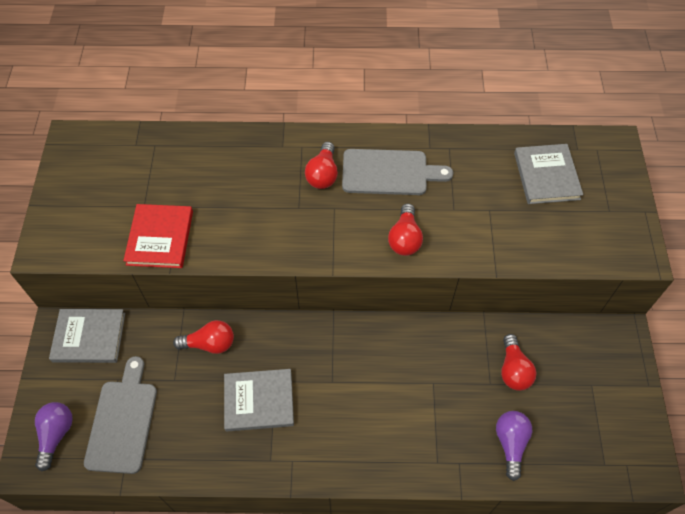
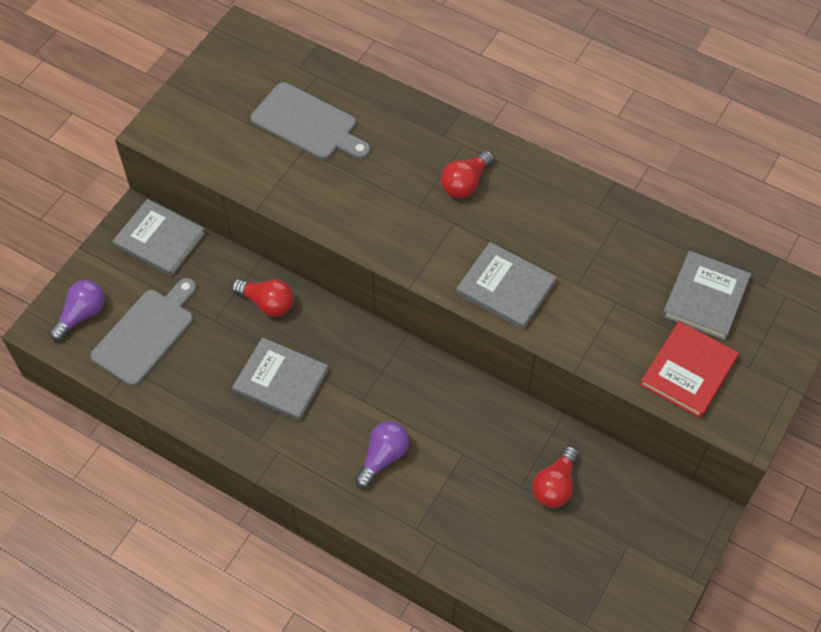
camera: 30 degrees right, 0 degrees up
(160, 238) = (267, 171): red book -> red book (688, 371)
(389, 172) = (536, 213): grey cutting board -> grey cutting board (308, 124)
(405, 239) = (505, 288): red light bulb -> grey book
(510, 443) = (501, 552): purple light bulb -> purple light bulb (383, 457)

